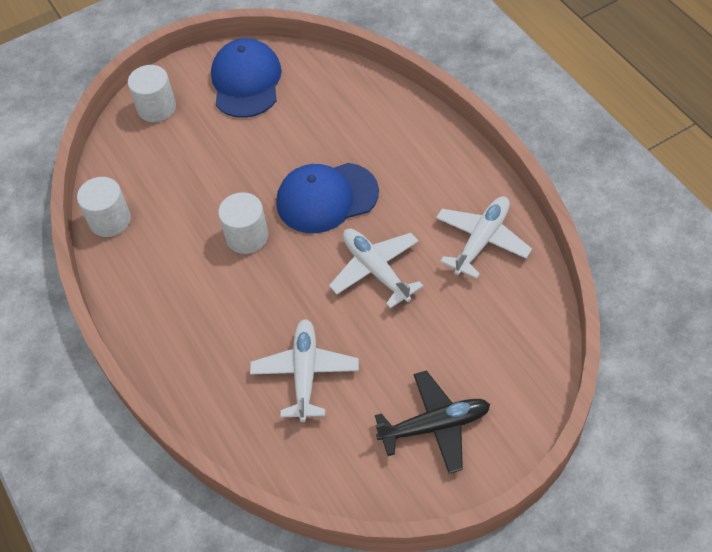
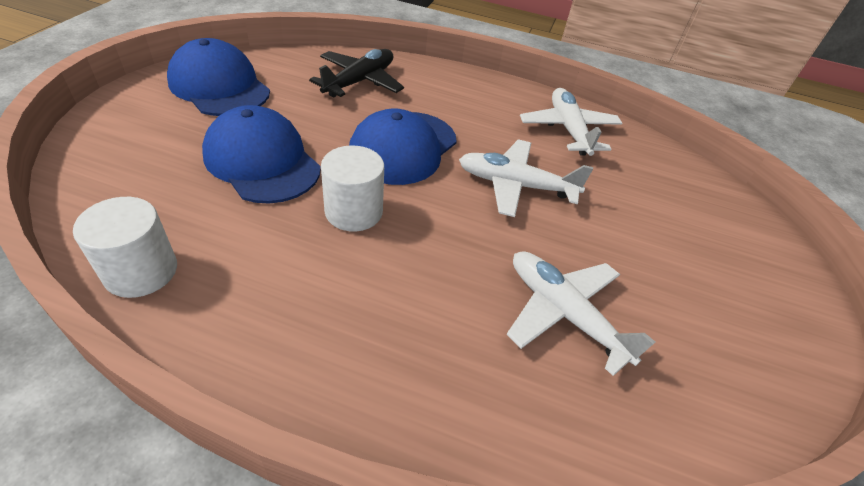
camera: 50 degrees left, 10 degrees down
(156, 108) = (120, 135): white cylinder -> none
(224, 168) = (262, 161): none -> blue cap
(435, 426) = (728, 290): black plane -> black plane (360, 81)

